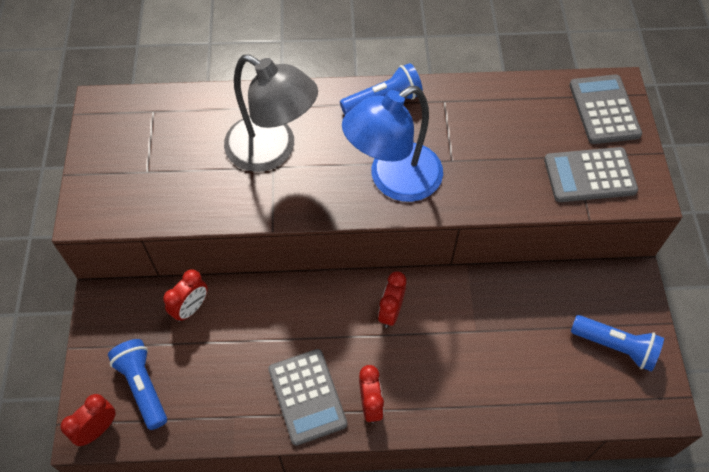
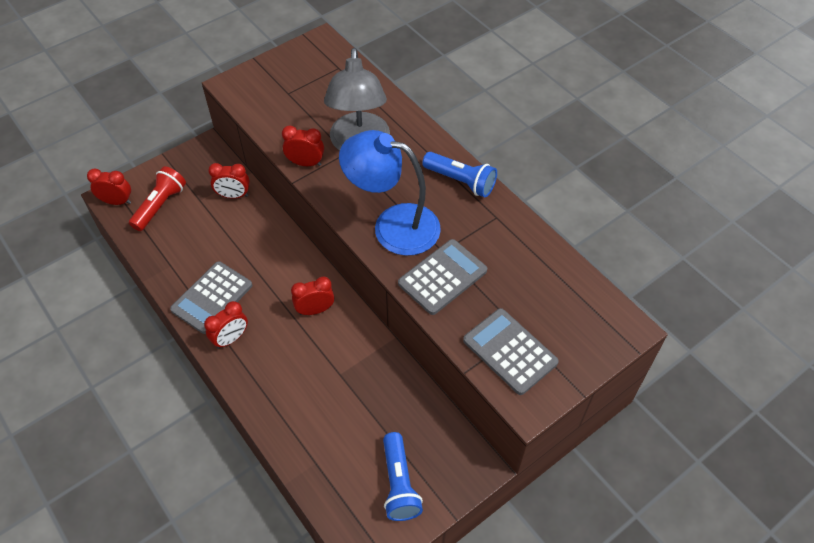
camera: 55 degrees right, 5 degrees down
(143, 386) = (160, 205): blue flashlight -> red flashlight
(257, 207) = (305, 163): none -> red clock
(604, 110) = (591, 329): grey calculator -> grey calculator (442, 277)

